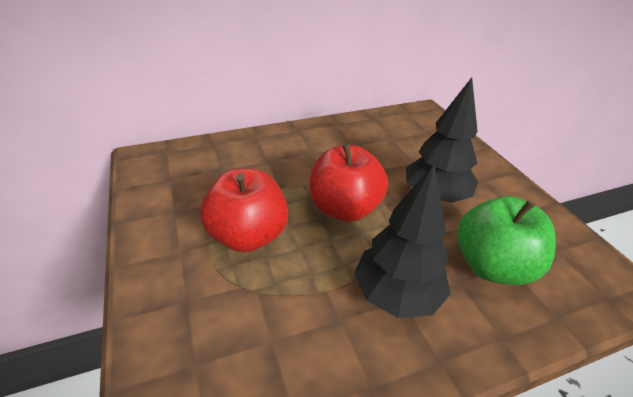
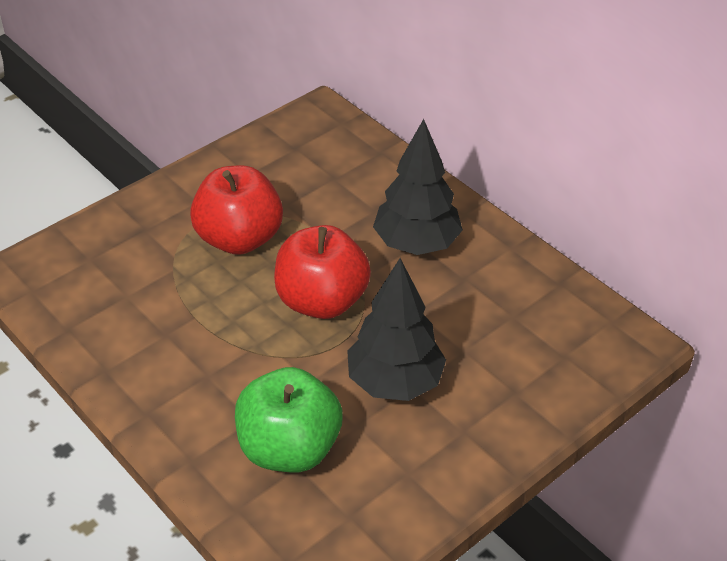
camera: 70 degrees right, 5 degrees up
(396, 295) = (210, 370): black tree -> black tree (416, 244)

